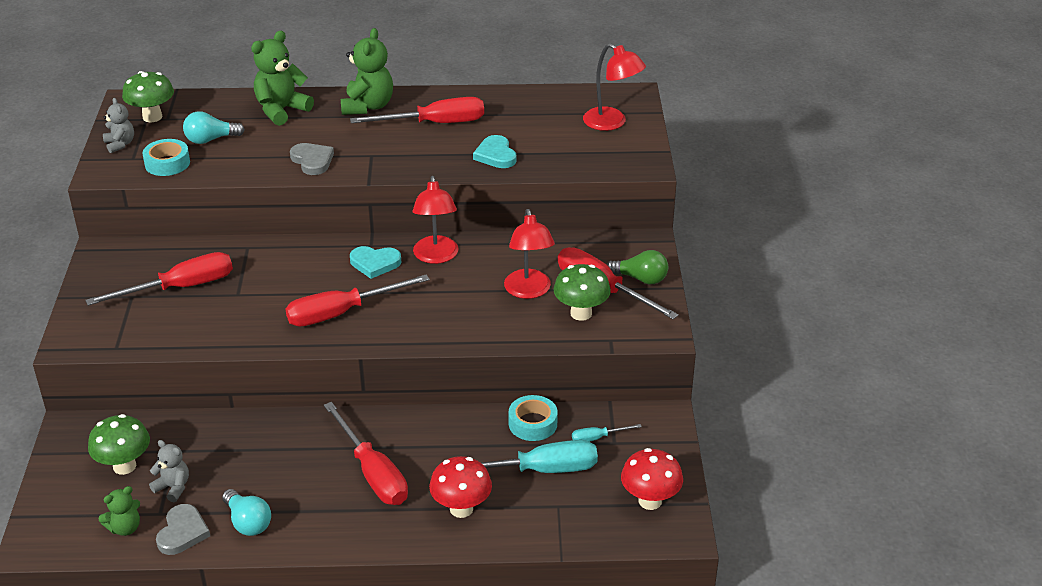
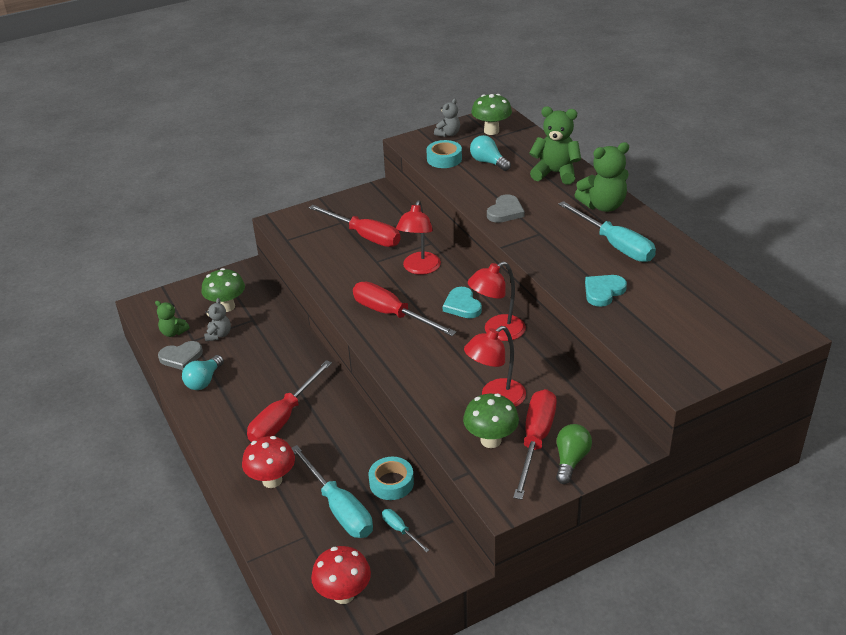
camera: 65 degrees right, 0 degrees up
(435, 124) = (614, 245): red screwdriver -> turquoise screwdriver
(612, 123) = (726, 337): red lamp -> red lamp (419, 269)
(640, 279) = (571, 460): green light bulb -> green light bulb turned 150 degrees counterclockwise

